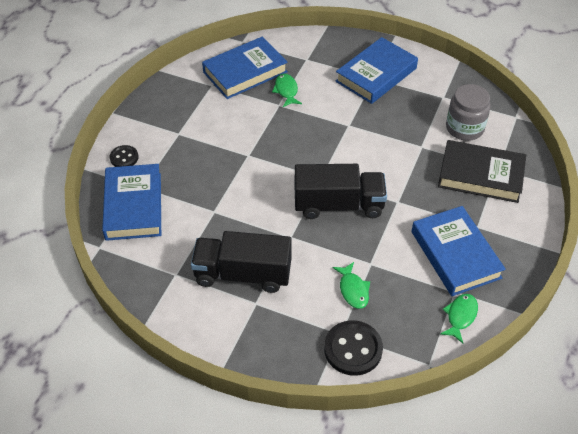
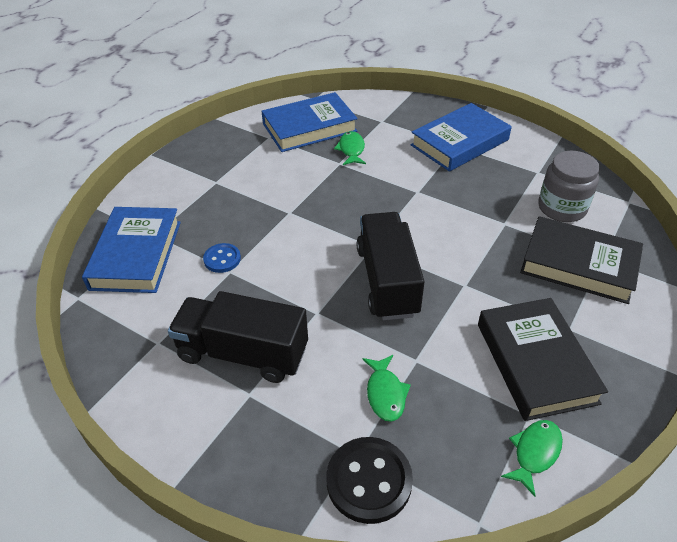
camera: 10 degrees right, 5 degrees down
(124, 158) = (145, 201): black button -> none
(205, 202) = (222, 259): none -> blue button
(338, 205) = (387, 281): black truck -> black truck turned 105 degrees counterclockwise
(455, 254) = (536, 362): blue book -> black book

